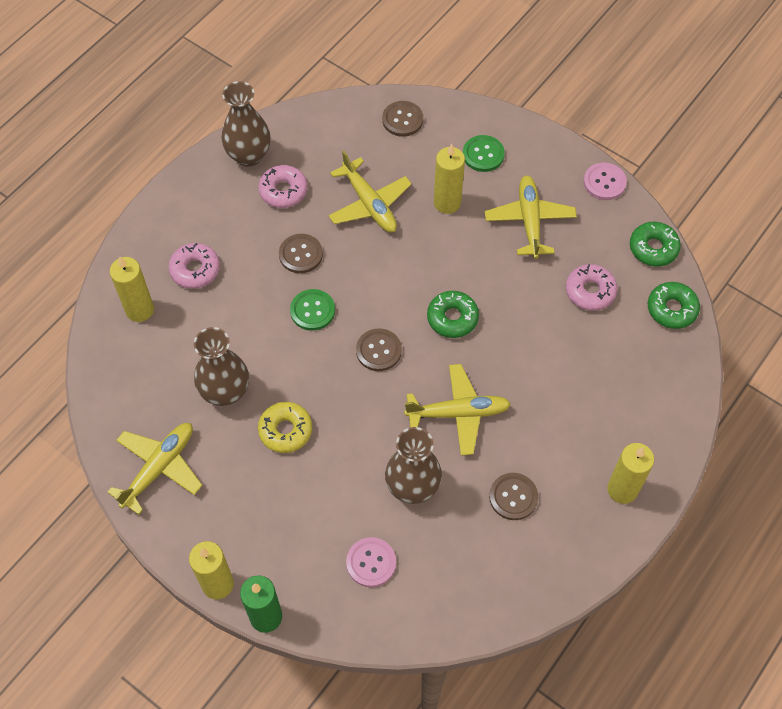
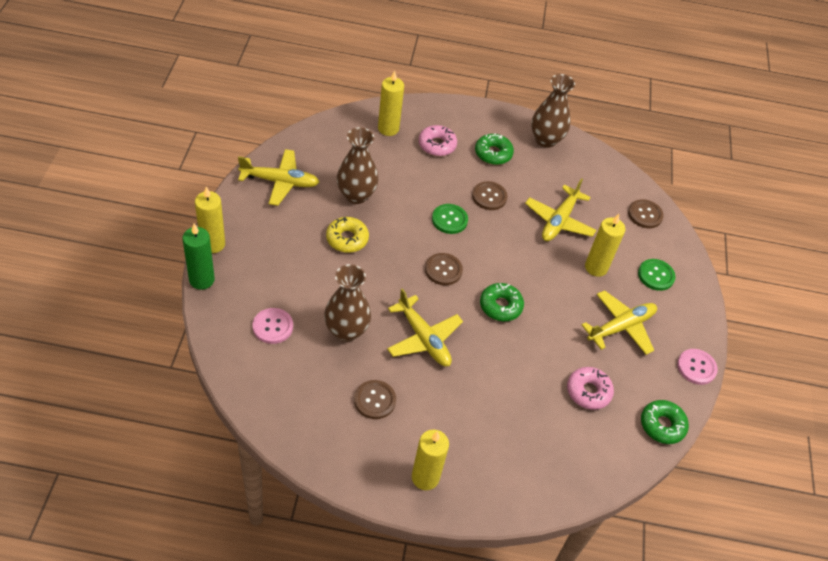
camera: 55 degrees right, 10 degrees down
(283, 191) = (532, 168): pink donut -> none
(671, 309) = (614, 459): green donut -> green donut (493, 153)

